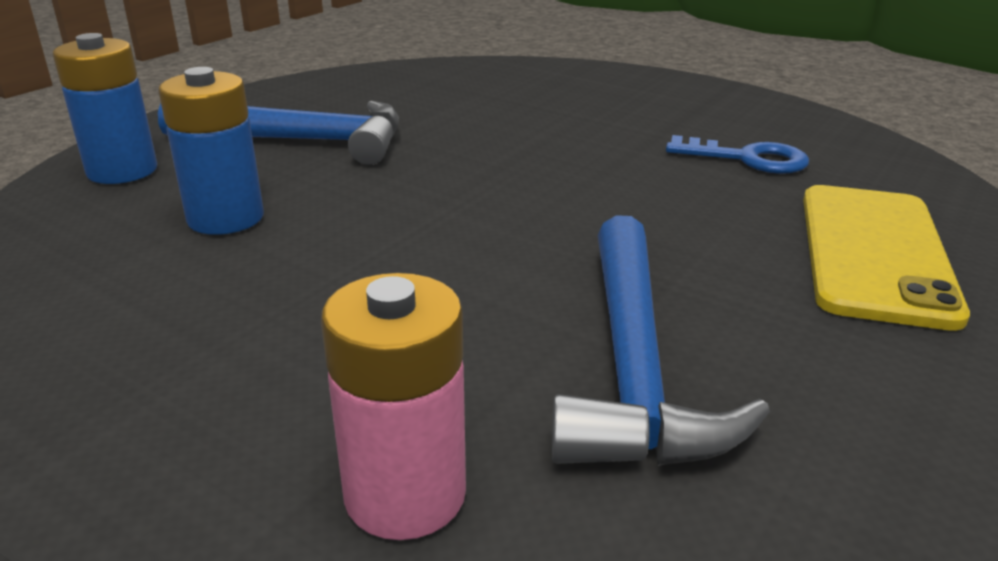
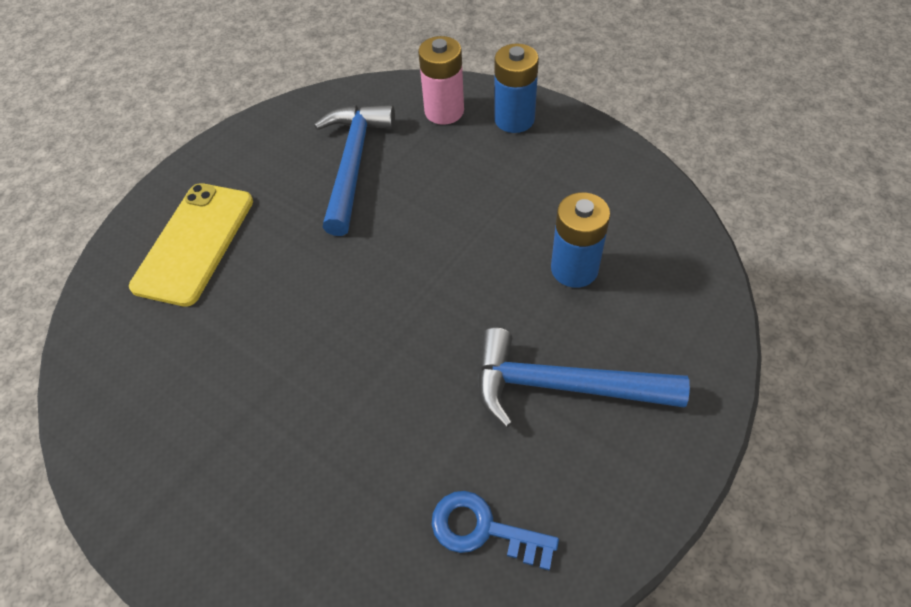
camera: 175 degrees left, 25 degrees up
(122, 171) = (680, 330): blue battery -> blue battery (514, 119)
(747, 159) = (202, 360): blue key -> blue key (483, 529)

